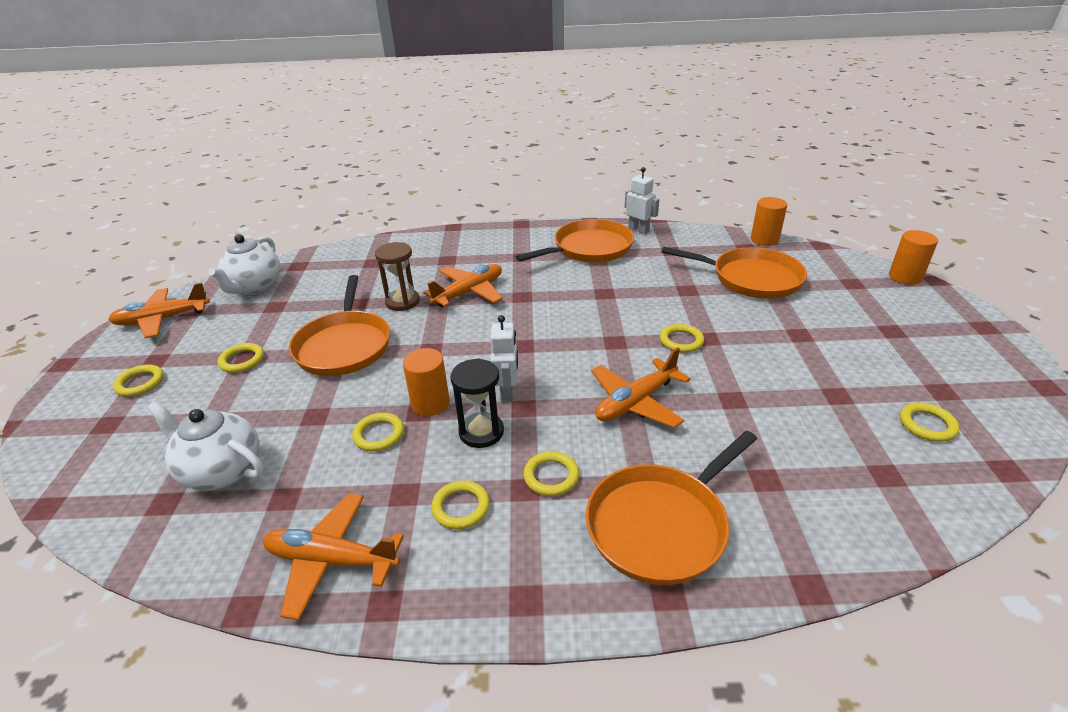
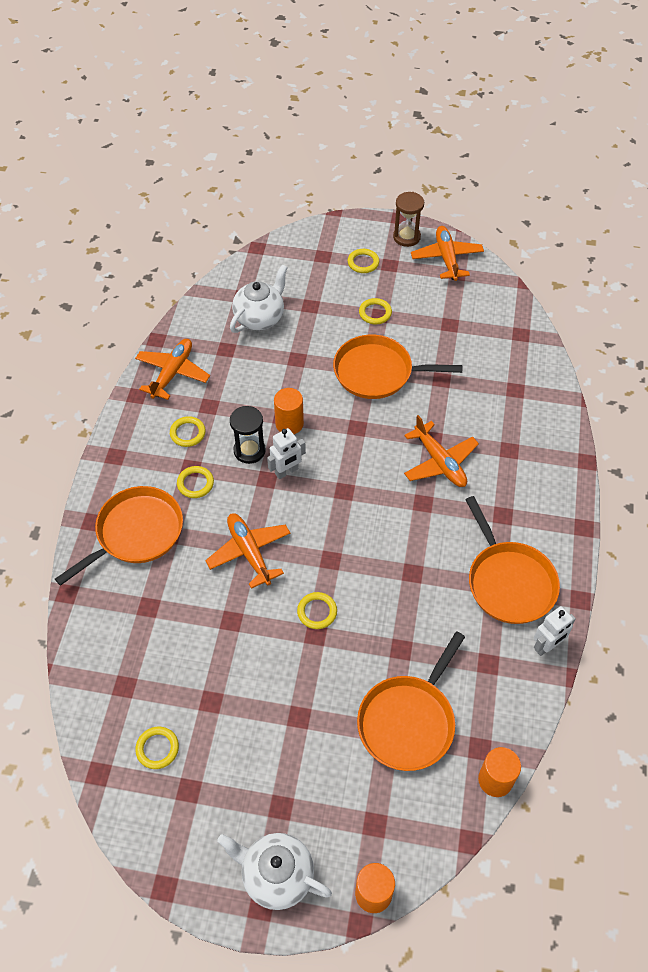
camera: 100 degrees right, 20 degrees up
(255, 287) = (487, 308): white teapot -> white teapot (276, 875)
(379, 434) = (266, 394): yellow ring -> none
(402, 302) = (435, 411): brown hourglass -> brown hourglass (406, 237)
(507, 392) = (286, 471): white robot -> white robot turned 45 degrees counterclockwise
(661, 525) = (136, 533): orange pan -> orange pan turned 75 degrees clockwise

